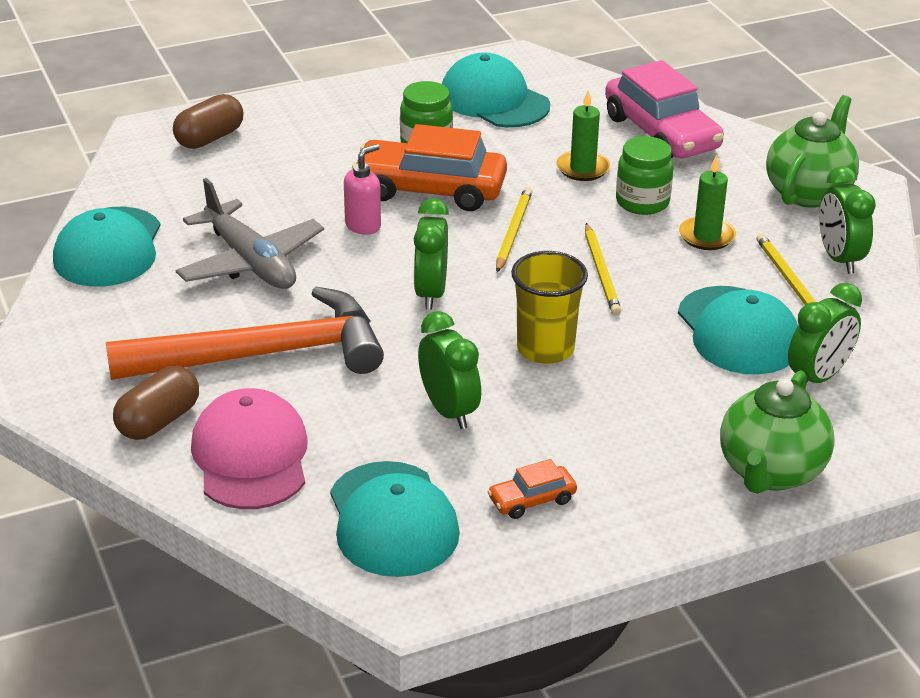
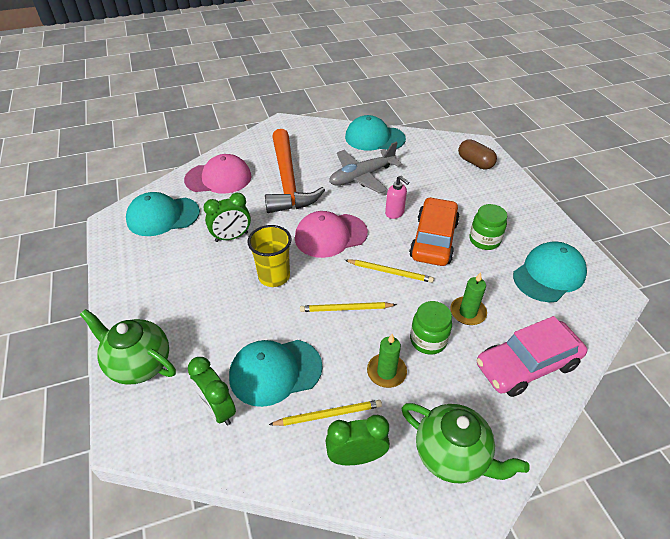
camera: 95 degrees right, 10 degrees up
(158, 421) = (248, 155): brown capsule -> none
(431, 293) = (330, 235): green clock -> pink cap
(532, 500) = (157, 261): orange car -> none

